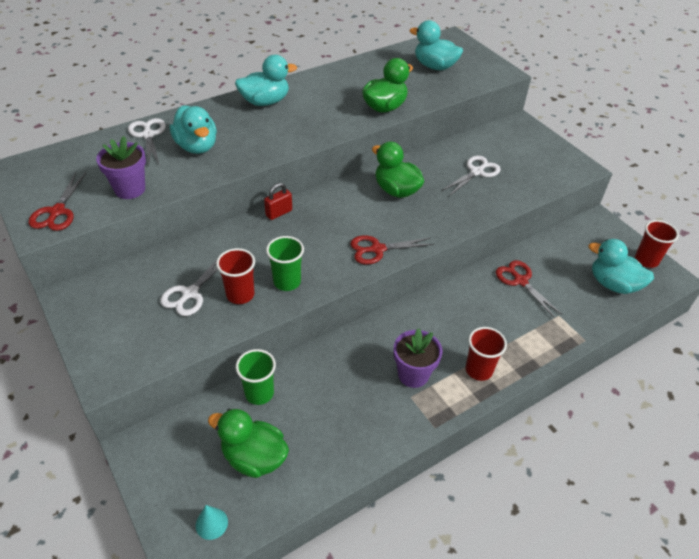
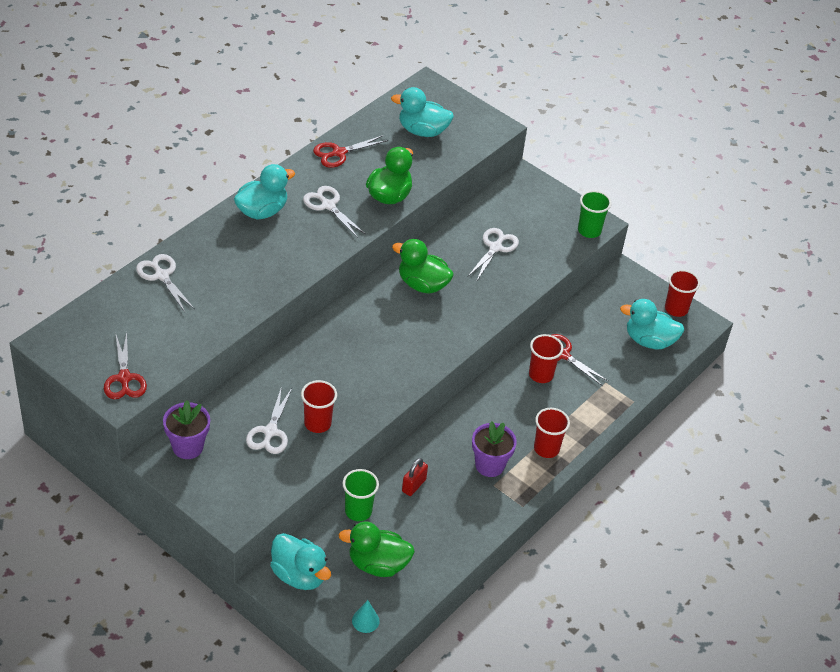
camera: 20 degrees left, 0 degrees up
(130, 189) = (180, 341): purple flower pot -> purple flower pot (188, 447)
(197, 146) = (219, 280): turquoise duck -> turquoise duck (299, 575)
(279, 213) = (315, 332): red padlock -> red padlock (413, 485)
(287, 282) = (355, 402): green cup -> green cup (589, 231)
(326, 106) = (328, 205): none -> white scissors
(377, 249) = (426, 352): red scissors -> red scissors (339, 153)
(493, 295) = (541, 375): none -> red cup

